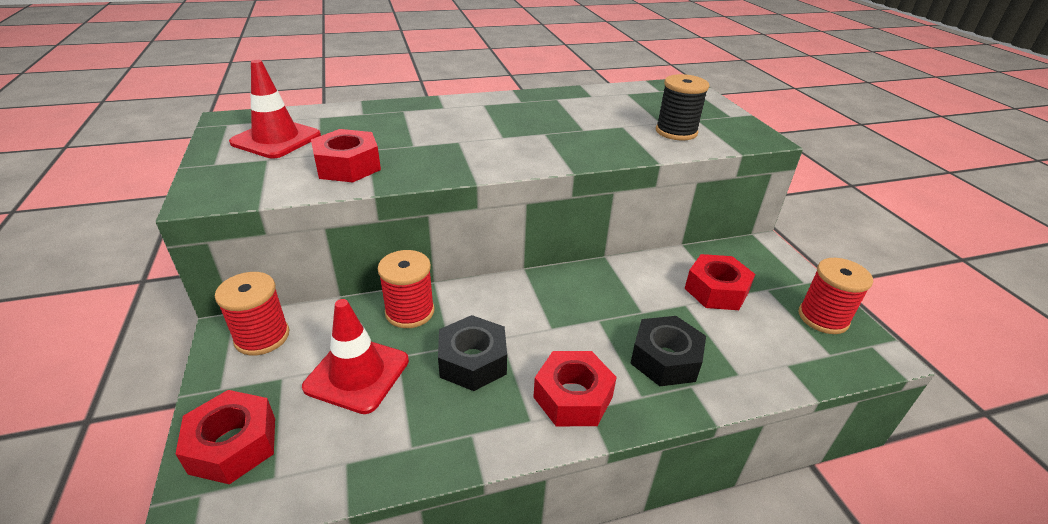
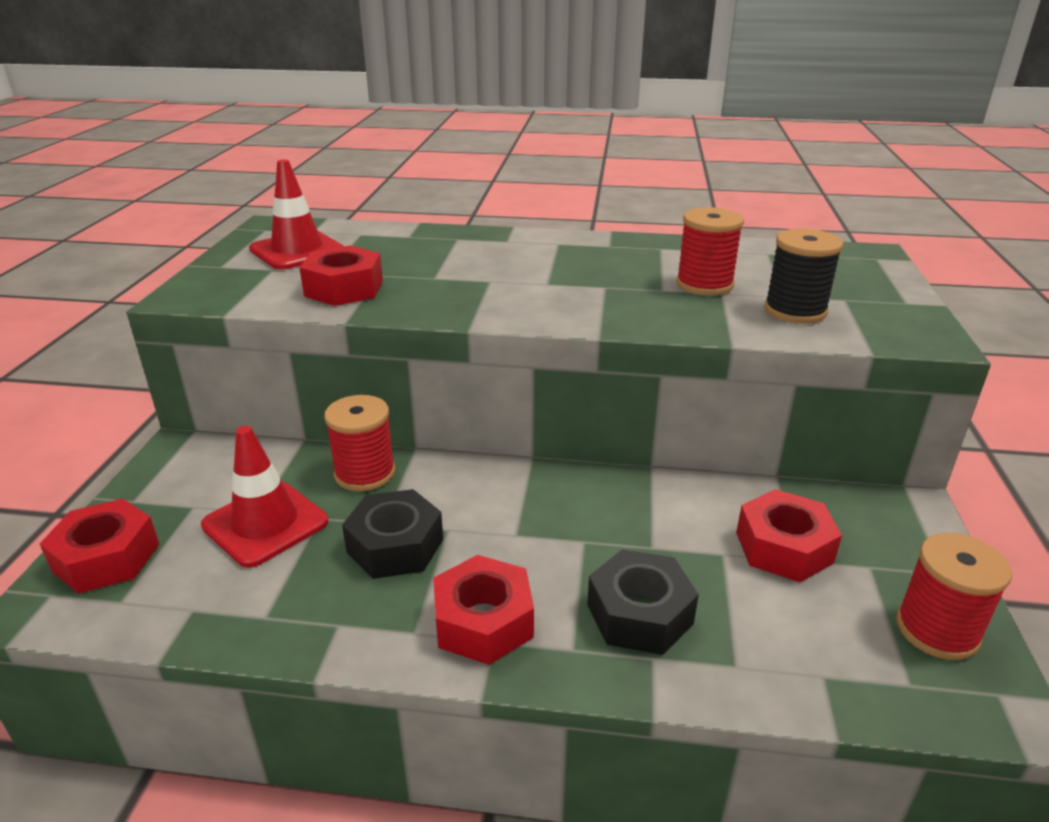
camera: 25 degrees right, 5 degrees down
(262, 337) = (202, 461): red spool -> red spool (704, 284)

